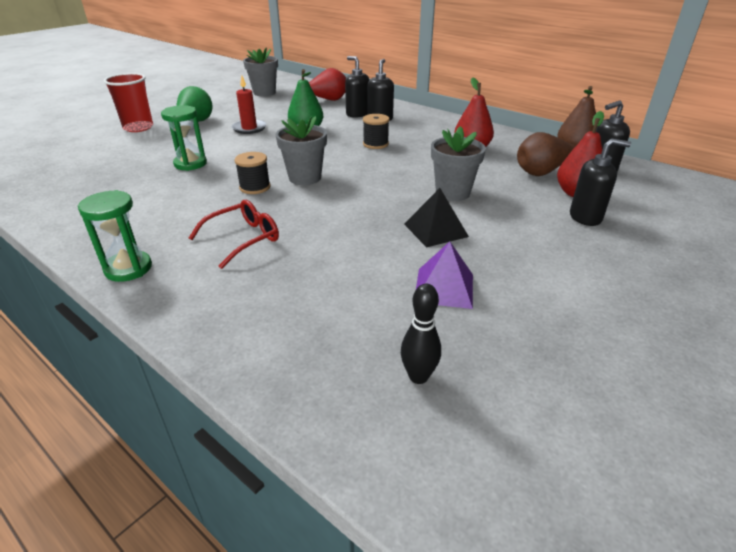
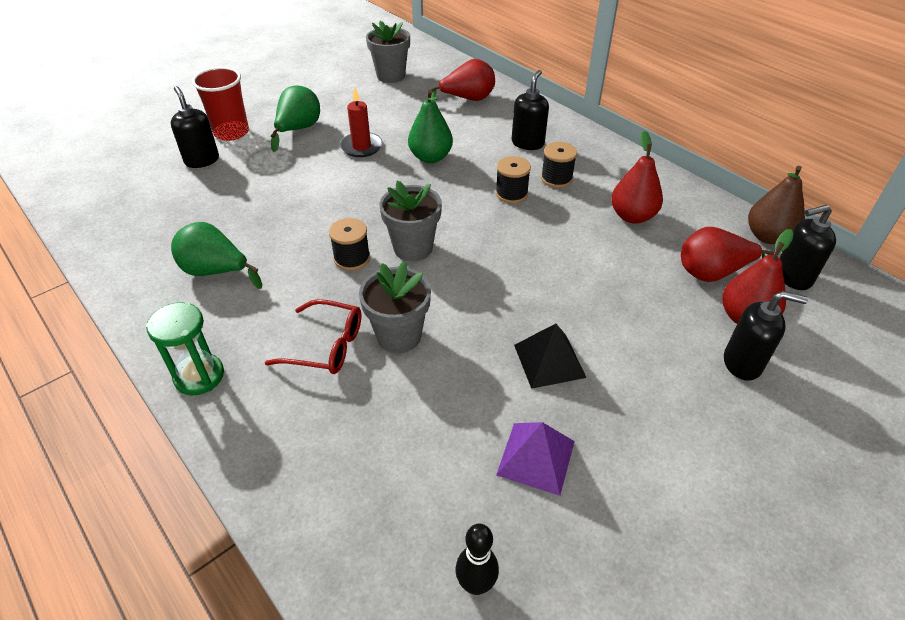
camera: 10 degrees right, 10 degrees up
(135, 204) = (216, 271): none -> green pear
(190, 164) = (284, 207): green hourglass -> none
(243, 239) = (326, 346): red glasses -> red glasses turned 45 degrees clockwise
(357, 114) = (500, 131): black soap dispenser -> black soap dispenser (202, 160)
(407, 134) = (556, 178): none -> black spool
(452, 193) = (586, 297): grey flower pot -> grey flower pot (399, 336)
(542, 173) = (712, 273): brown pear -> red pear

